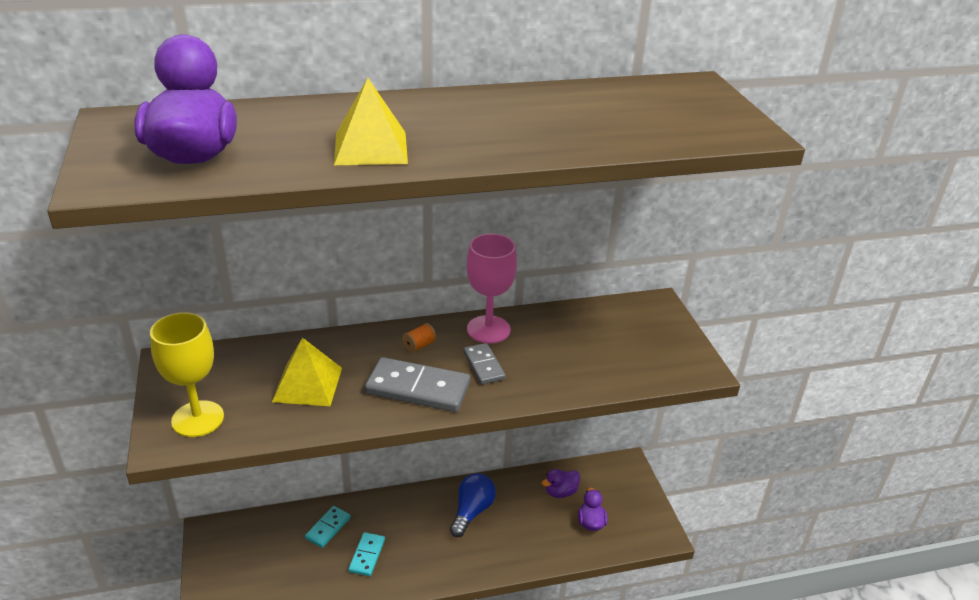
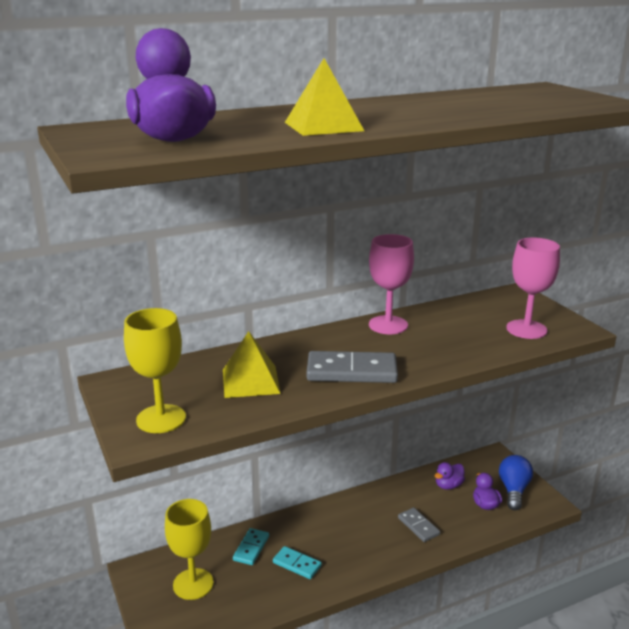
camera: 10 degrees left, 10 degrees down
(258, 557) = (193, 584): none -> yellow goblet
(367, 555) = (297, 564): turquoise domino -> turquoise domino turned 60 degrees counterclockwise
(419, 345) = (335, 343): orange spool -> none
(472, 511) = (378, 513): blue light bulb -> blue light bulb (513, 490)
(484, 365) = (399, 349): grey domino -> grey domino (418, 526)
(639, 360) = (526, 329): none -> pink goblet

